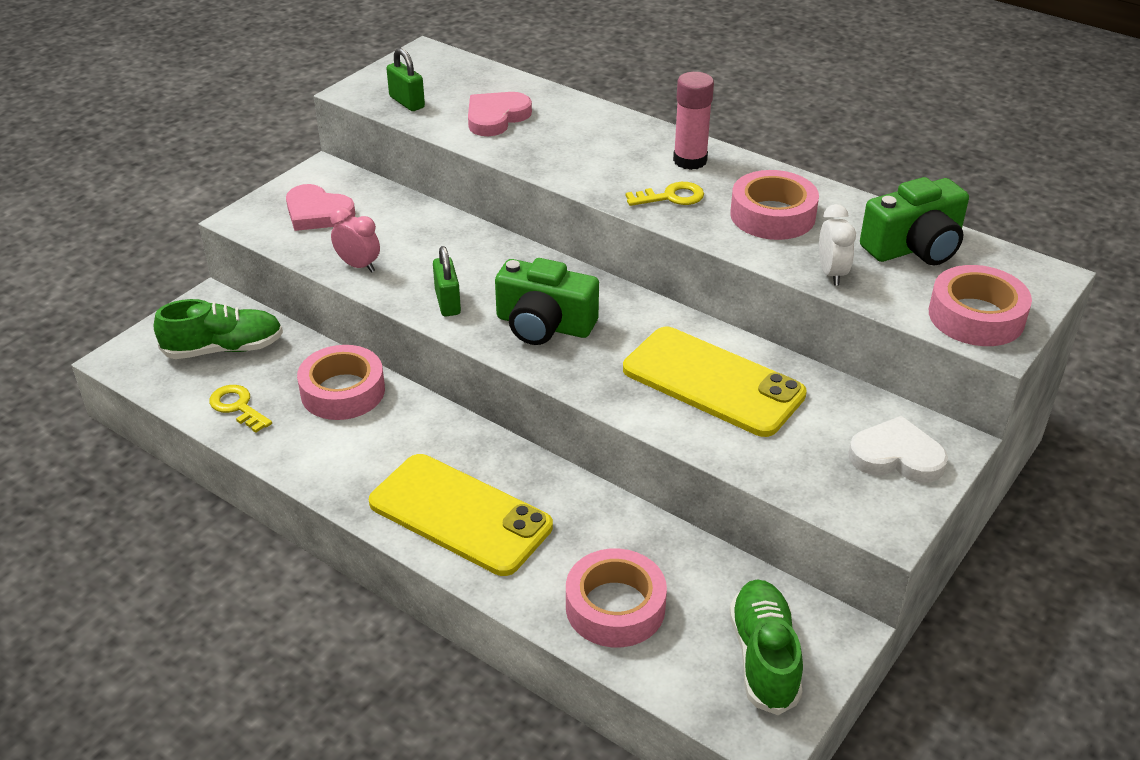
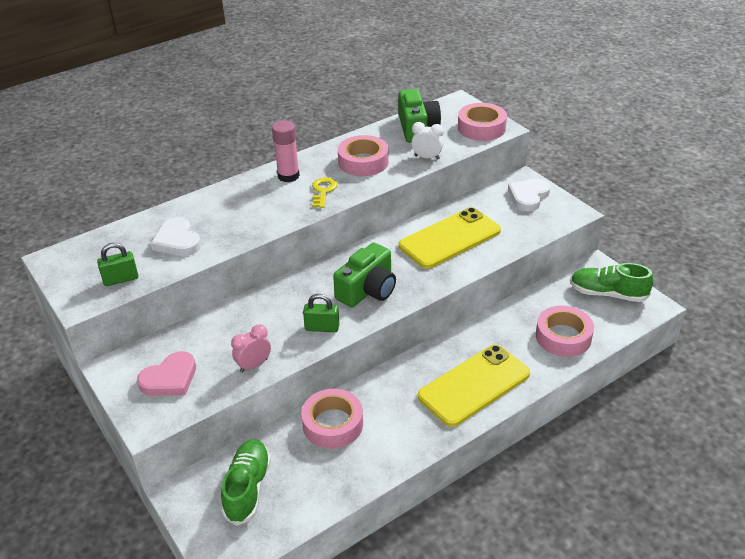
camera: 70 degrees left, 0 degrees up
(237, 407) = (321, 486): yellow key -> none
(496, 117) = (177, 241): pink heart -> white heart

